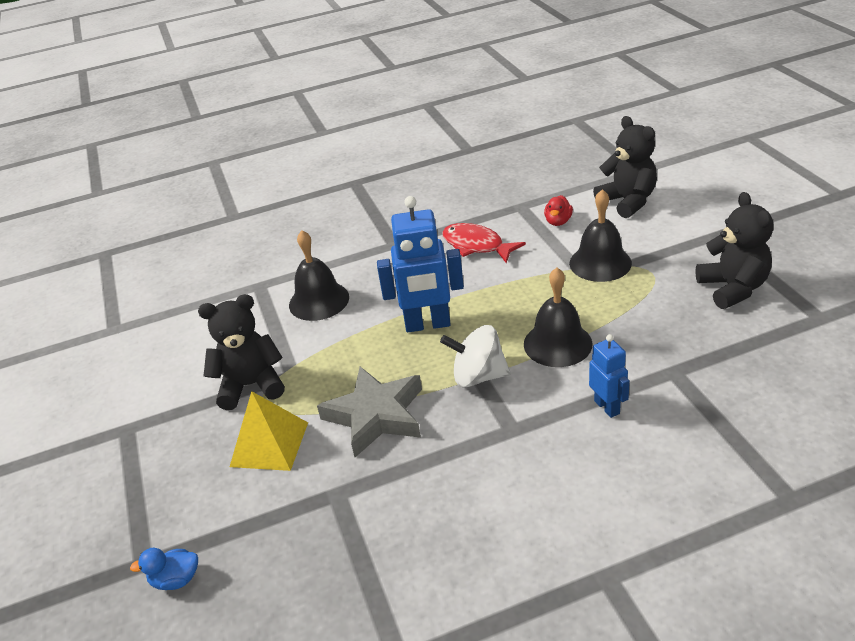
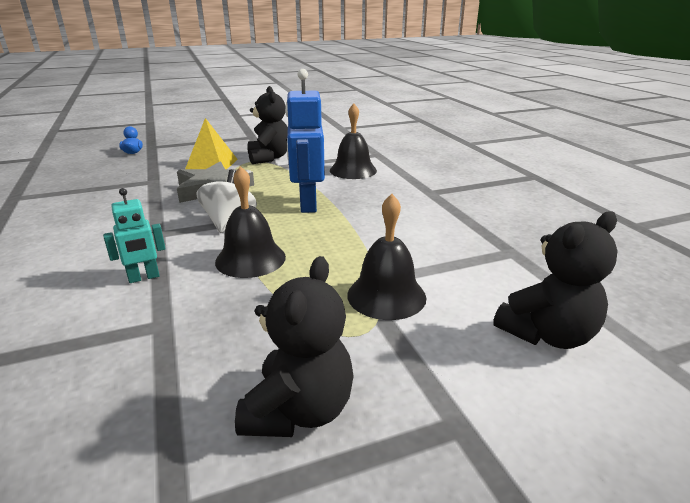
camera: 85 degrees right, 10 degrees down
(476, 245) = (427, 226): red fish -> none
(558, 221) = (480, 273): red duck -> none
(607, 407) = (144, 277): blue robot -> turquoise robot
(732, 288) = (299, 410): black teddy bear -> black teddy bear turned 60 degrees counterclockwise

